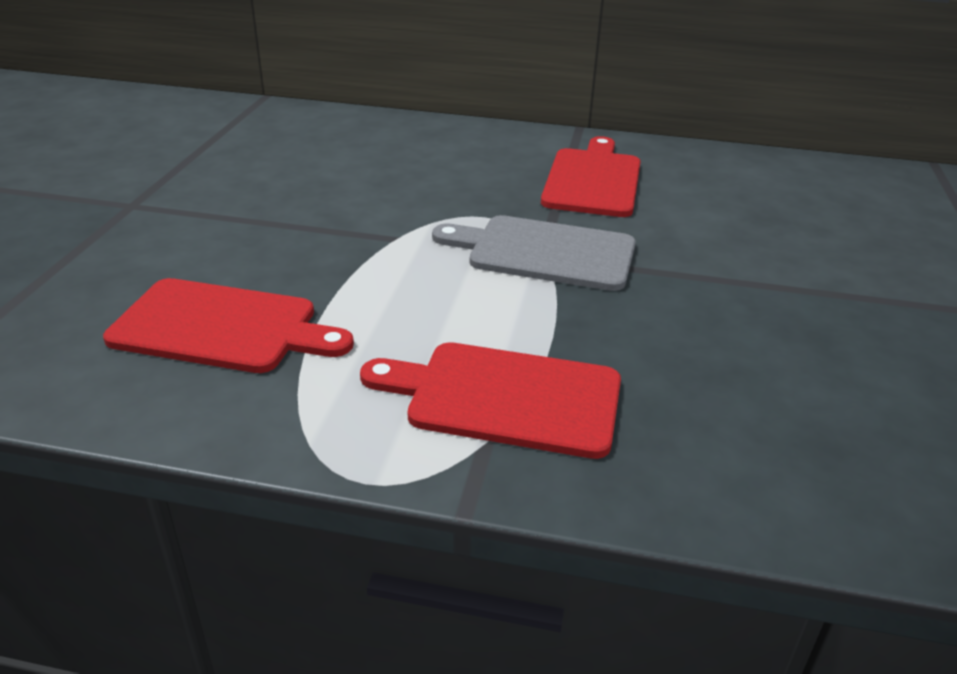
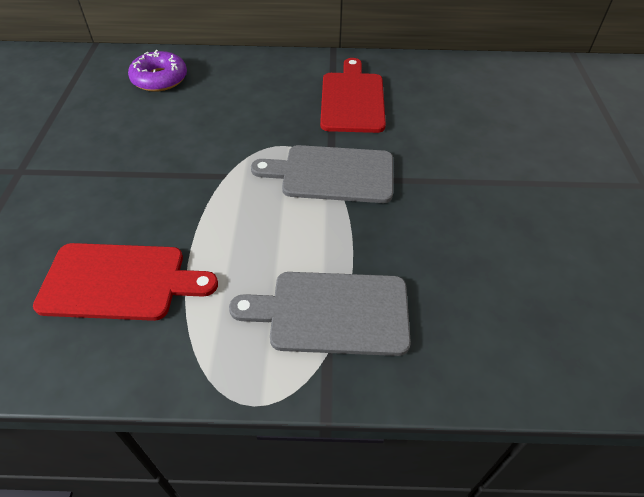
camera: 10 degrees left, 15 degrees up
(337, 136) = (159, 79): none -> purple donut
(505, 398) = (332, 313): red cutting board -> grey cutting board

